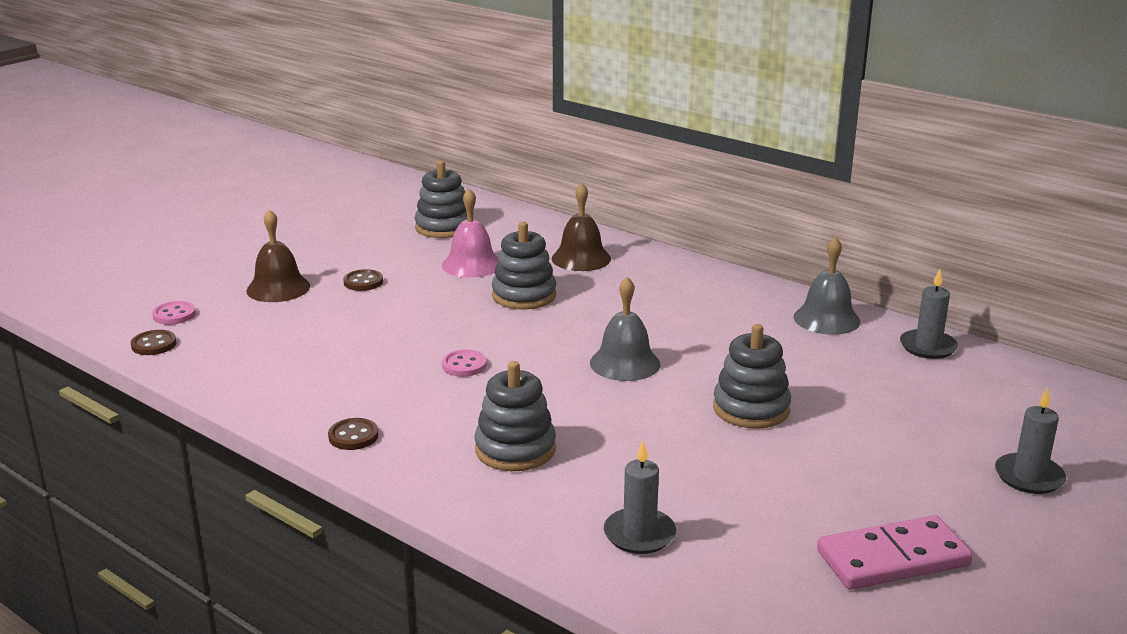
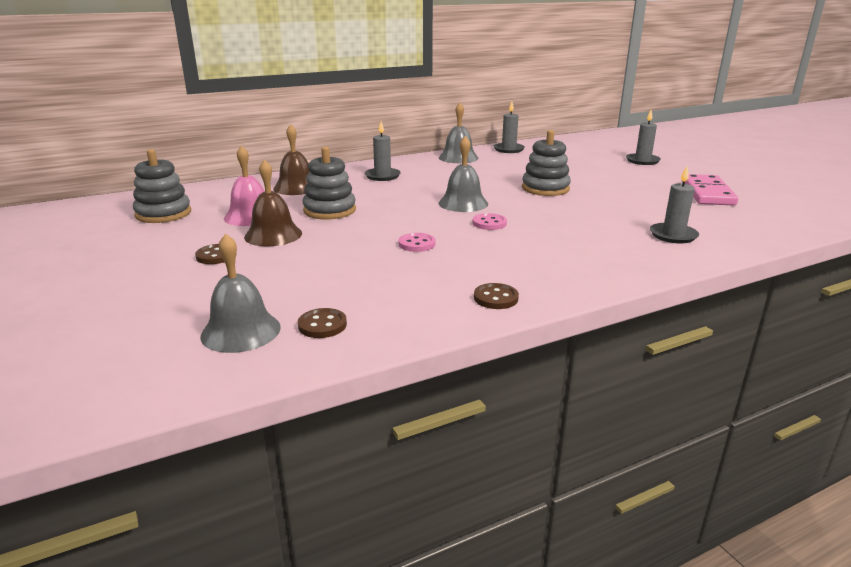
camera: 65 degrees left, 0 degrees up
(154, 344) = (194, 378): brown button -> brown button (322, 325)
(174, 315) = (134, 357): pink button -> pink button (489, 223)
(228, 338) = (241, 331): none -> grey bell
(278, 288) = (164, 293): brown bell -> brown bell (273, 235)
(515, 449) = (554, 248): grey stacking toy -> none
(677, 291) = (382, 176): none -> grey candle

